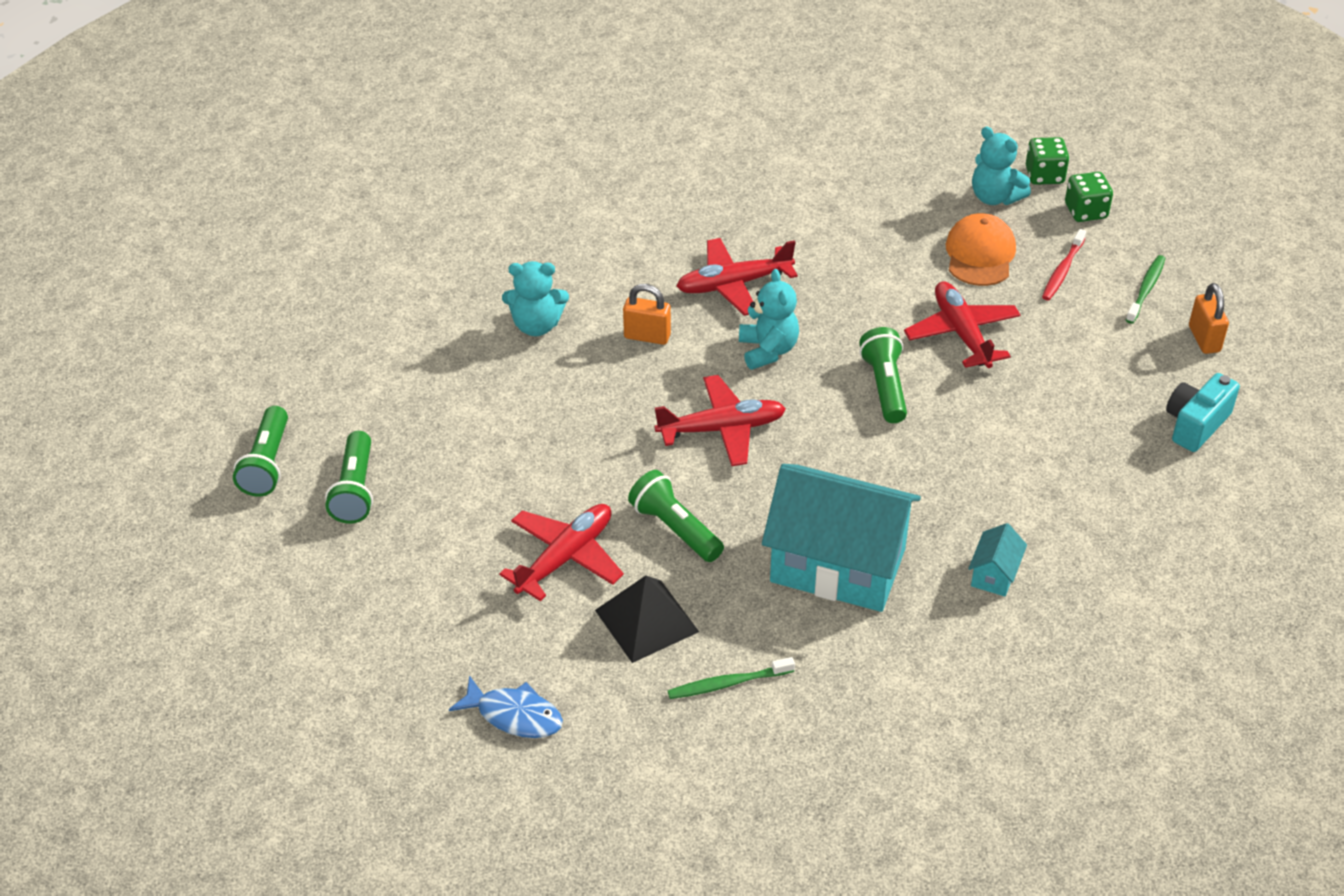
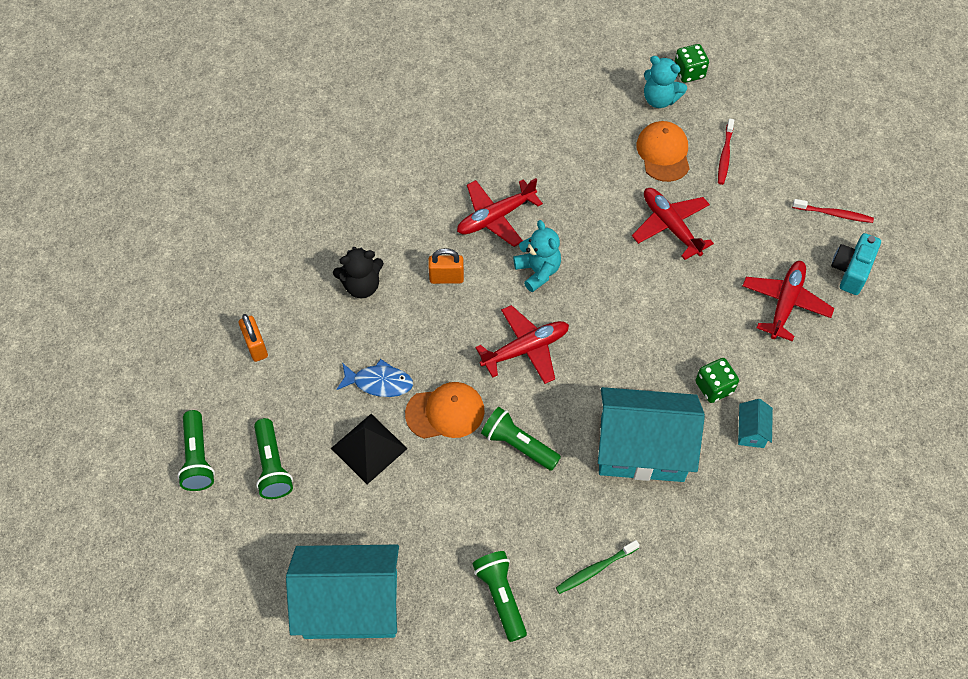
camera: 15 degrees left, 15 degrees up
(397, 654) = (351, 604): none -> turquoise house
(514, 715) = (452, 635): blue fish -> blue fish (379, 382)
(536, 325) = (362, 286): turquoise teddy bear -> black teddy bear
(566, 557) = (447, 489): red plane -> red plane (785, 303)
(593, 476) = (445, 412): none -> orange cap
(647, 621) = (522, 530): black pyramid -> black pyramid (369, 448)
(884, 386) = (630, 285): green flashlight -> green flashlight (501, 597)
(1085, 211) = (726, 99): green dice -> green dice (714, 387)
(1146, 289) = (786, 160): green toothbrush -> none
(1192, 359) = (834, 214): none -> red toothbrush
(1204, 339) = (837, 195): orange padlock -> orange padlock (256, 346)

